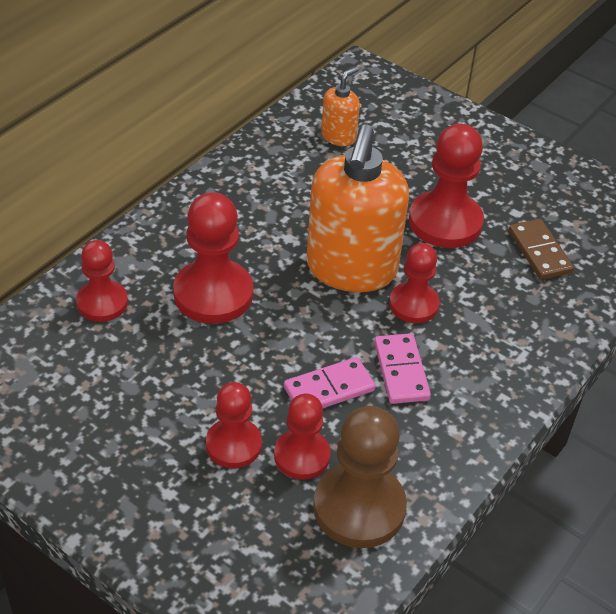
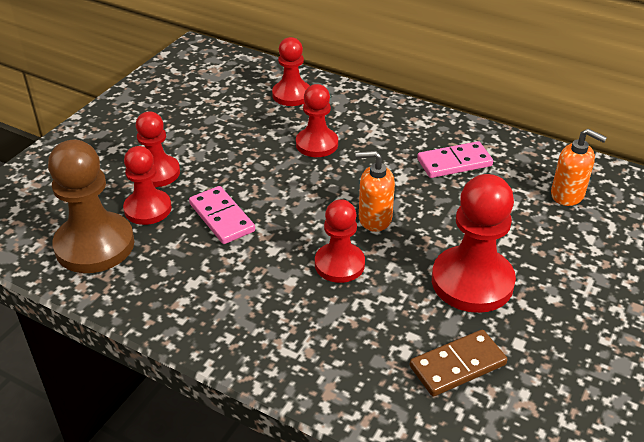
camera: 85 degrees right, 5 degrees down
(213, 294) = (317, 144): red pawn -> red pawn, size x0.63
(351, 269) = (374, 219): orange soap dispenser -> orange soap dispenser, size x0.47
(401, 371) = (250, 260): pink domino -> pink domino (454, 162)

